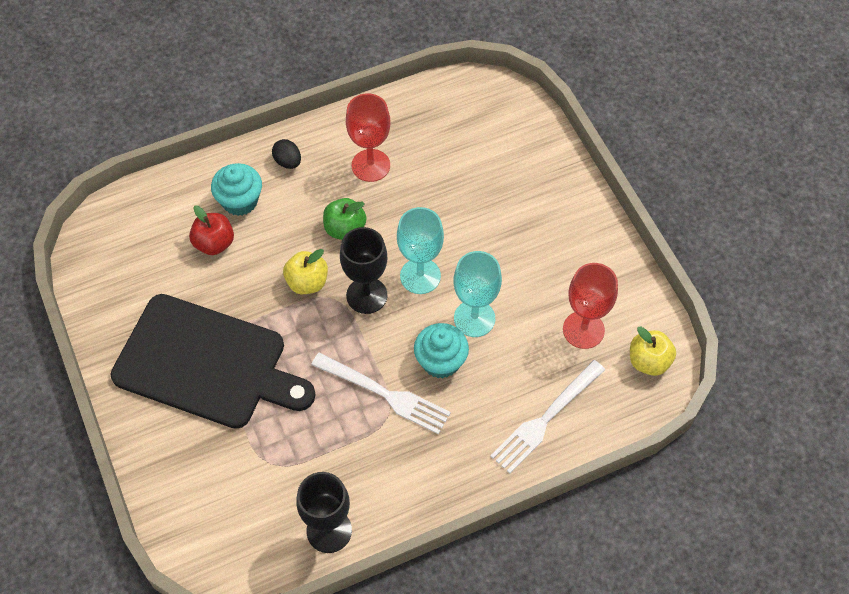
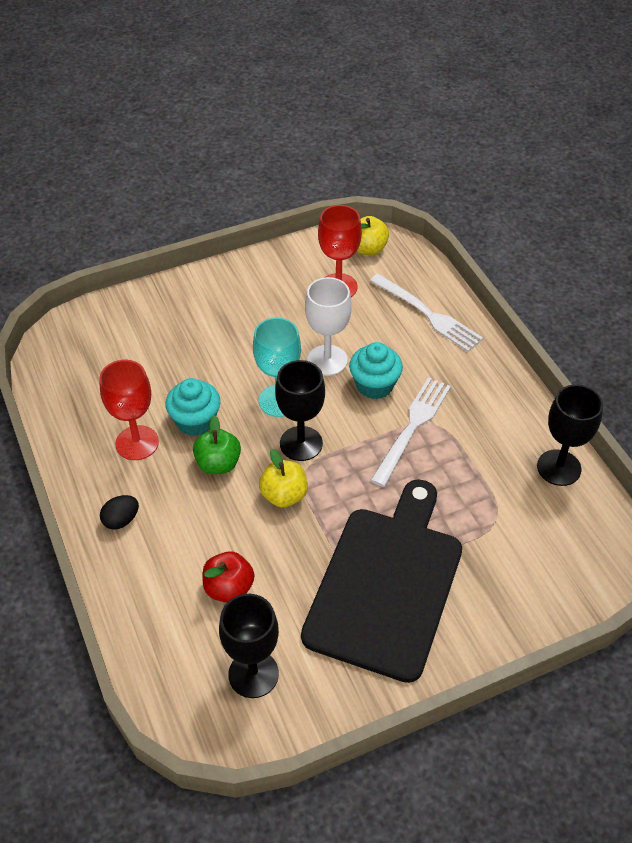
camera: 90 degrees left, 10 degrees down
(134, 264) = (253, 674): none -> black goblet
(240, 201) = (171, 565): turquoise cupcake -> turquoise cupcake (195, 421)
(474, 318) = (327, 360): turquoise goblet -> white goblet

